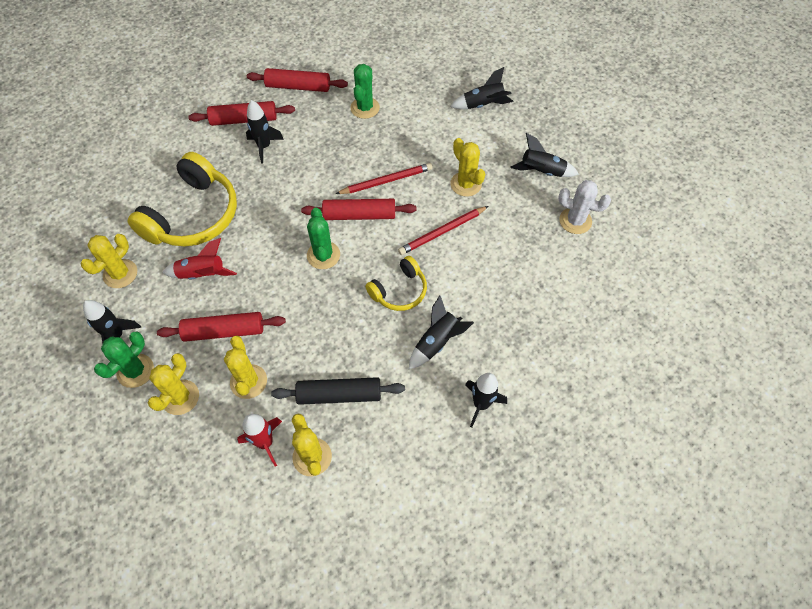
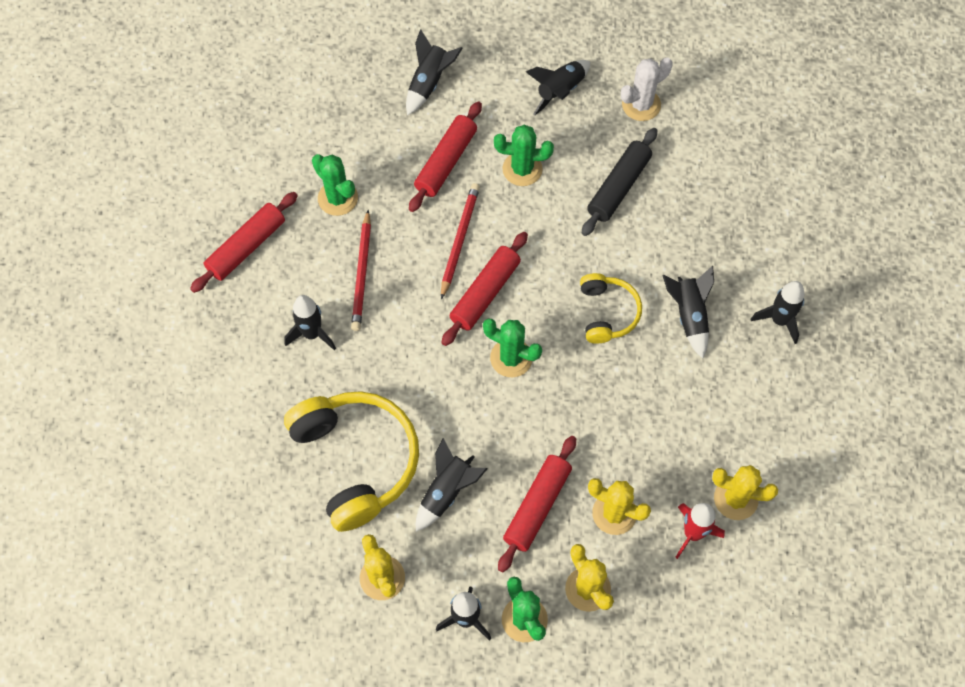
camera: 55 degrees left, 5 degrees up
(202, 274) = (447, 491): red rocket -> black rocket
(244, 120) = (251, 333): red rolling pin -> red rolling pin (446, 162)
(339, 395) = (686, 437): black rolling pin -> black rolling pin (618, 187)
(442, 232) = (566, 229): red pencil -> red pencil (362, 273)
(466, 184) = (522, 169): yellow cactus -> green cactus

